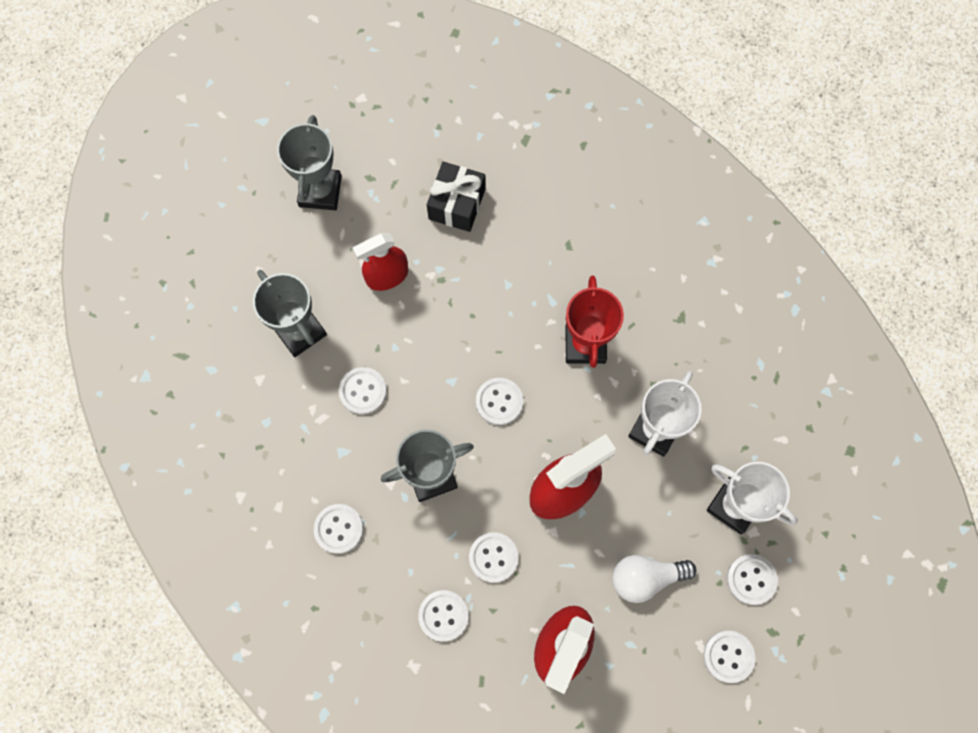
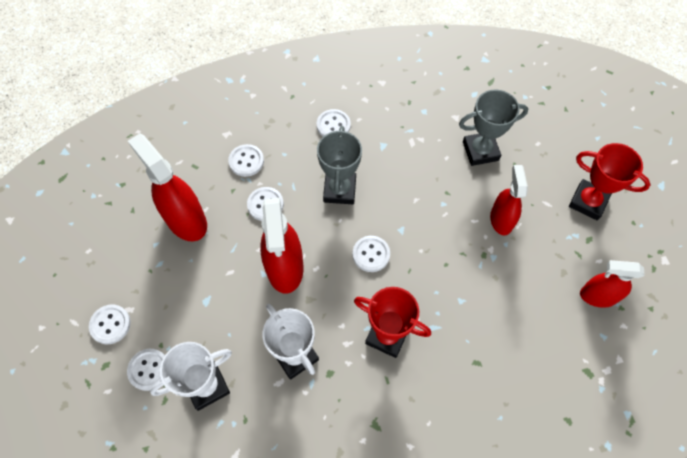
camera: 115 degrees right, 10 degrees down
(320, 191) = (588, 202): grey trophy -> red trophy
(363, 391) = (419, 172): white button -> none
(436, 152) = (597, 296): none -> red spray bottle
(457, 204) = (545, 292): black gift -> none
(645, 577) = (195, 295): white light bulb -> none

